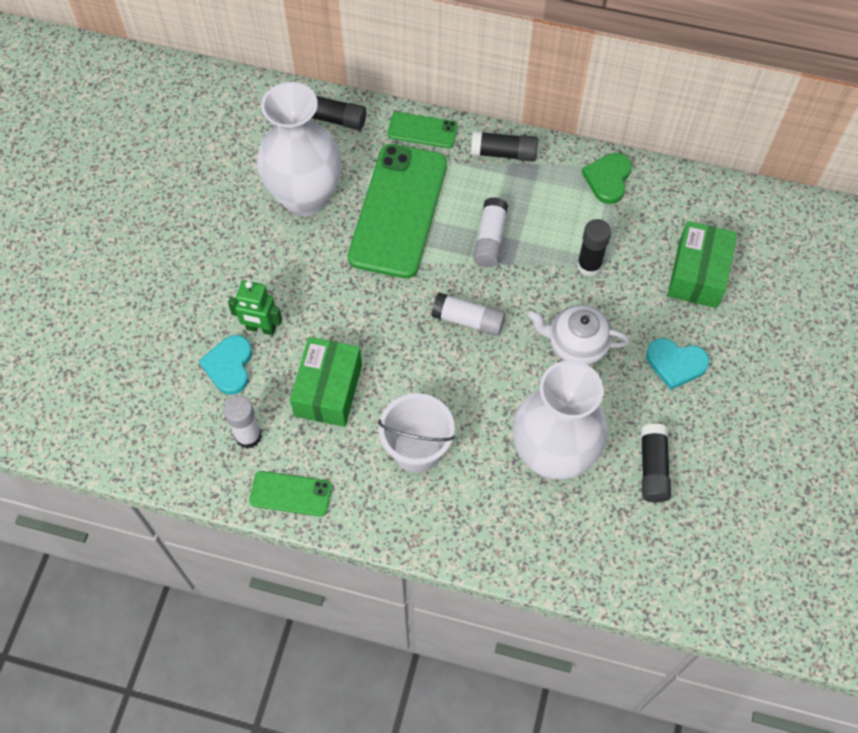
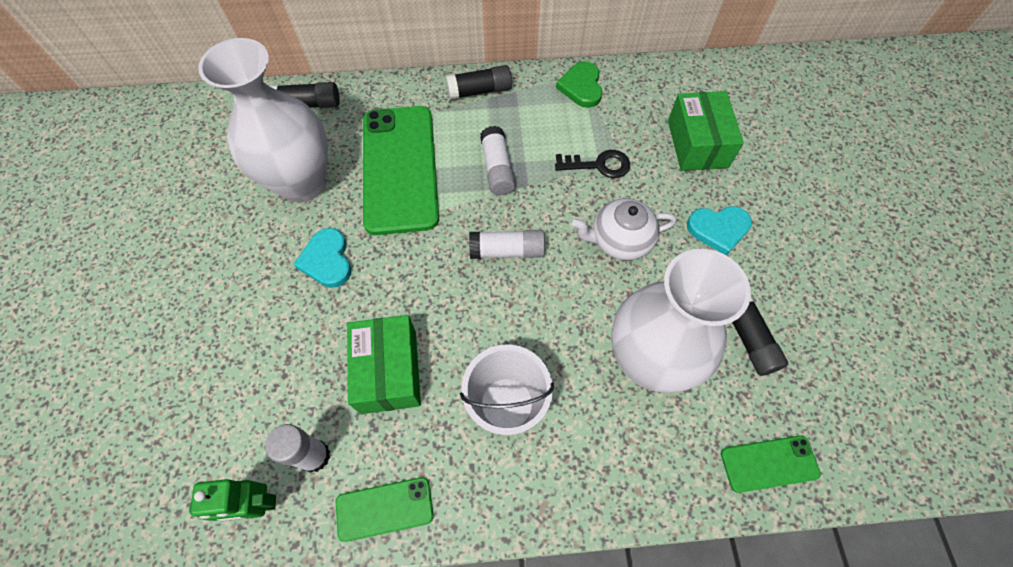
camera: 20 degrees left, 0 degrees up
(229, 366) = (270, 381): turquoise heart -> turquoise heart (327, 260)
(261, 328) = (294, 328): green robot -> green robot (257, 505)
(422, 130) = (397, 92): green phone -> green phone (769, 463)
(589, 265) = (598, 165): black glue stick -> black key

